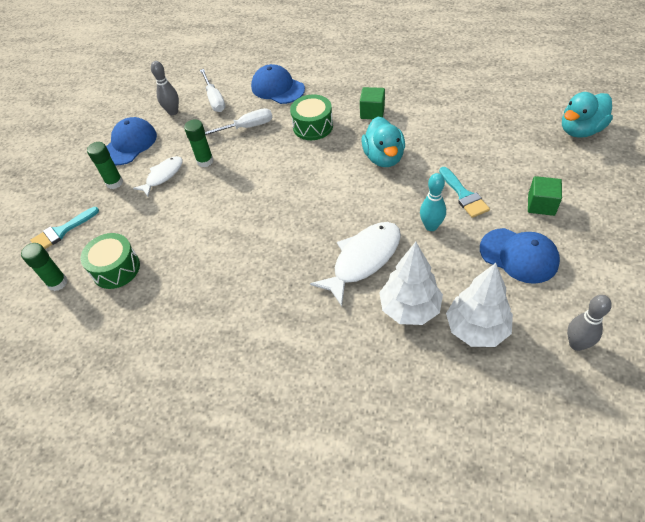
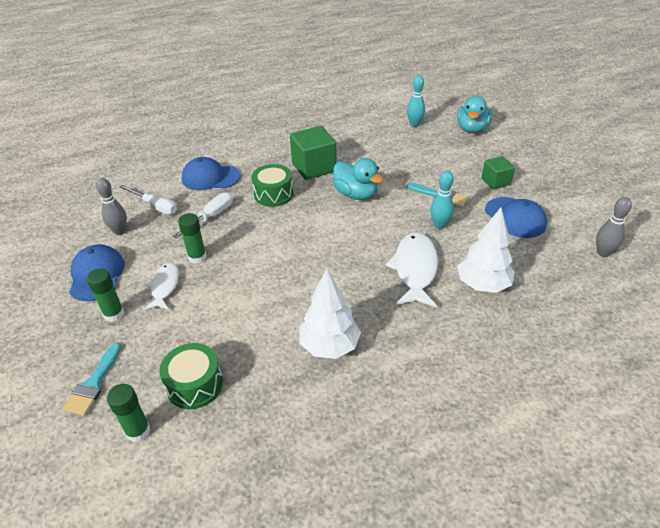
camera: 40 degrees left, 10 degrees down
(372, 112) = (314, 167): green cube -> green cube, size x1.68
(476, 329) = (538, 275): white tree -> white tree (329, 346)
(519, 100) = (414, 124): none -> turquoise bowling pin
(519, 255) = (515, 217): blue cap -> blue cap turned 60 degrees clockwise

